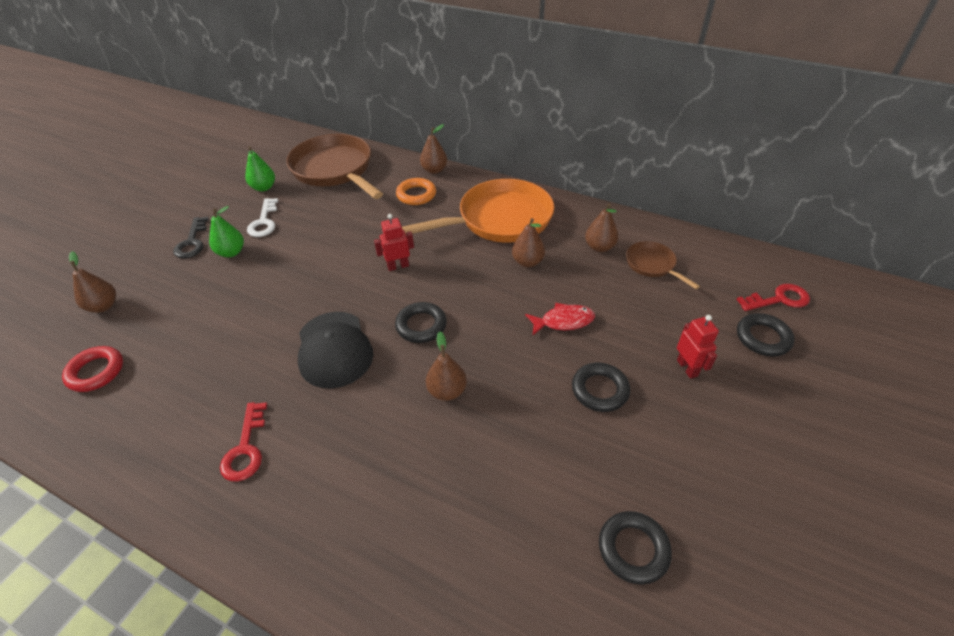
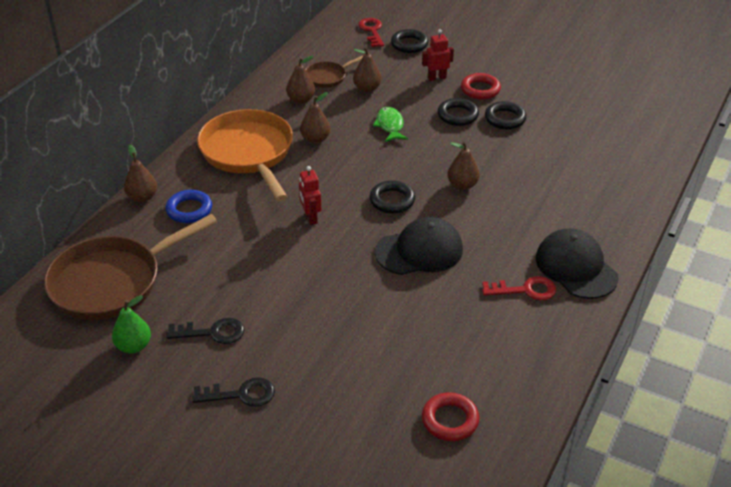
camera: 90 degrees left, 5 degrees down
(103, 306) = (352, 448): brown pear -> brown pear (367, 88)
(231, 252) = (268, 351): green pear -> none
(264, 222) = (212, 332): white key -> black key
(270, 512) = (576, 267): none -> black cap
(416, 195) = (189, 210): orange ring -> blue ring
(563, 321) = (390, 125): red fish -> green fish
(633, 549) = (571, 115): black ring -> black ring (505, 119)
(673, 419) = (480, 89): none -> red ring

